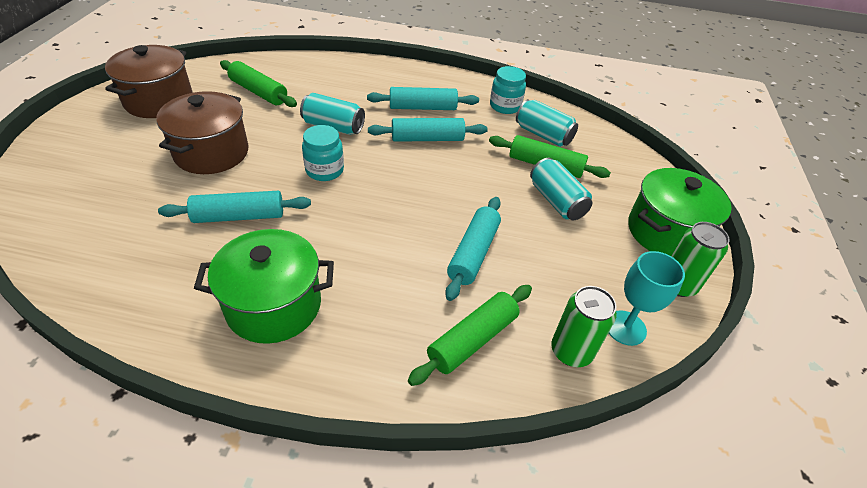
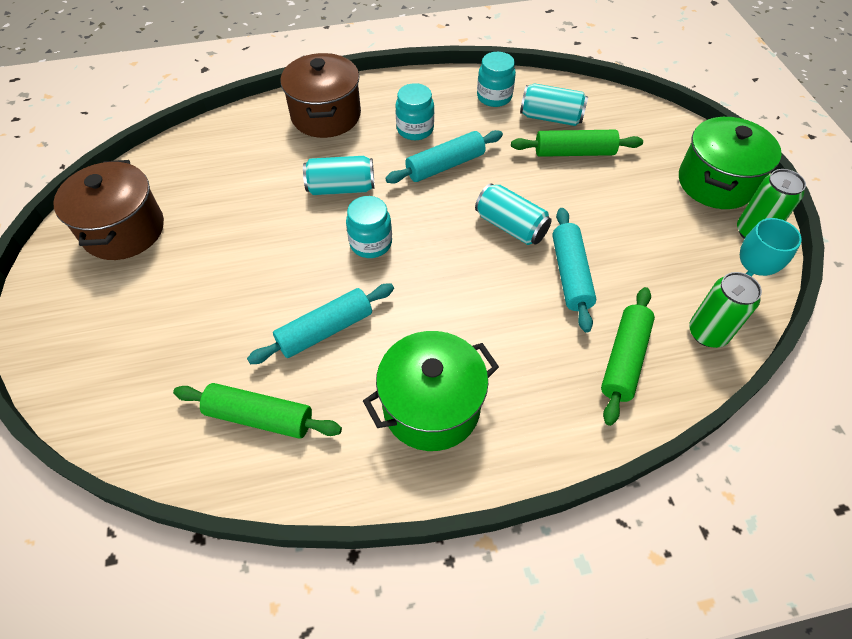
camera: 20 degrees left, 10 degrees up
(211, 152) = (237, 270): brown pot -> brown pot (326, 115)
(258, 92) = (228, 175): green rolling pin -> green rolling pin (260, 417)
(422, 107) = (415, 129): turquoise rolling pin -> turquoise jar
(556, 201) = (607, 188): turquoise can -> turquoise can (510, 226)

